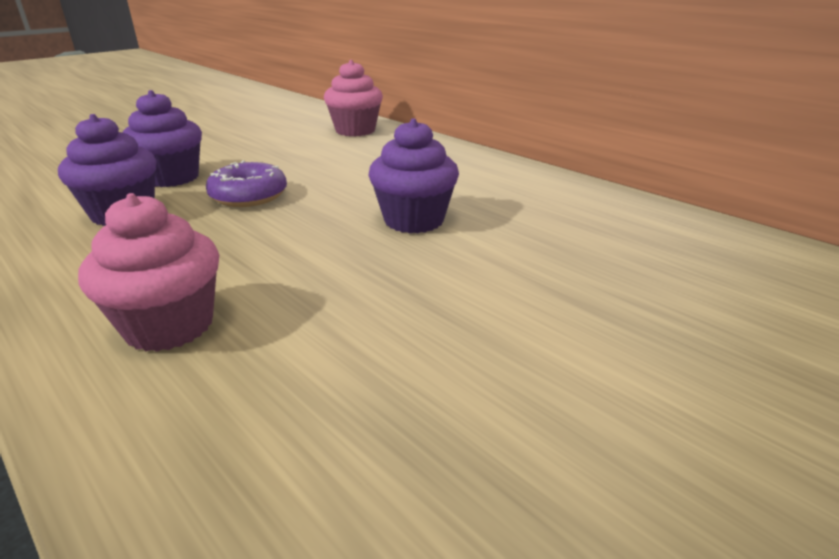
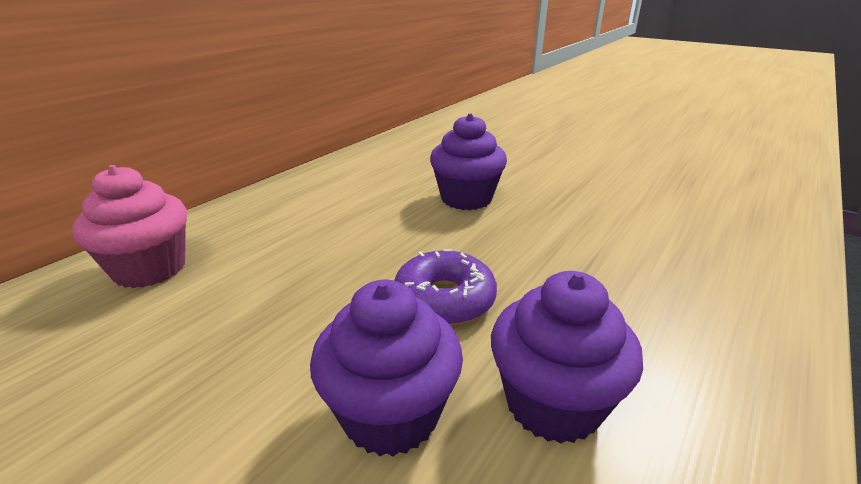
camera: 100 degrees left, 0 degrees up
(169, 325) = (698, 265): pink cupcake -> none

